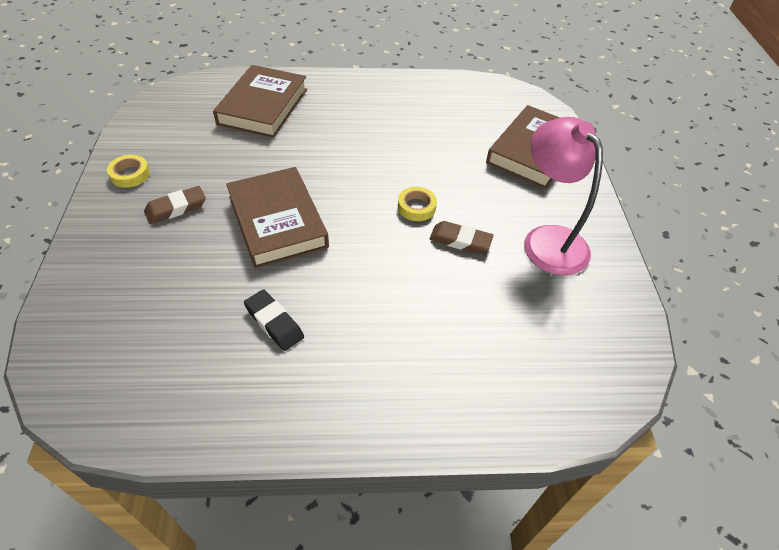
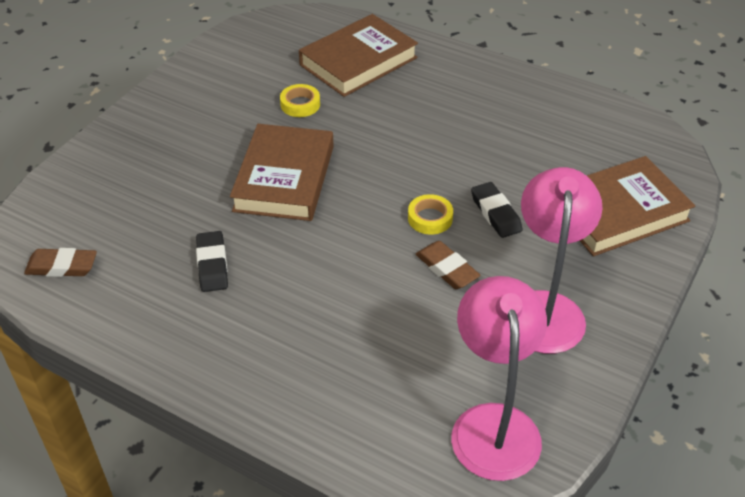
camera: 35 degrees right, 5 degrees down
(130, 174) = (190, 86): yellow tape -> yellow tape (300, 104)
(176, 208) = (206, 131): brown eraser -> brown eraser (62, 266)
(458, 184) = (495, 213): none -> black eraser
(590, 344) = (493, 424): none -> pink lamp

